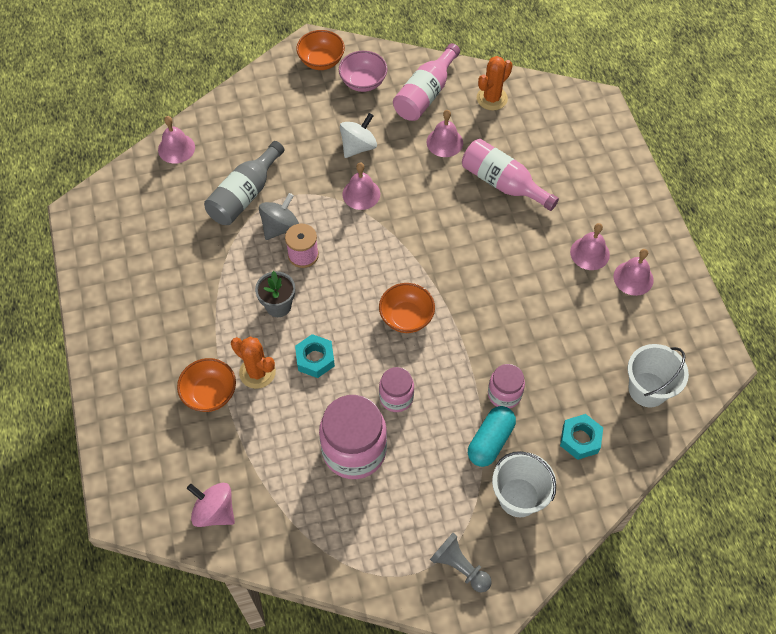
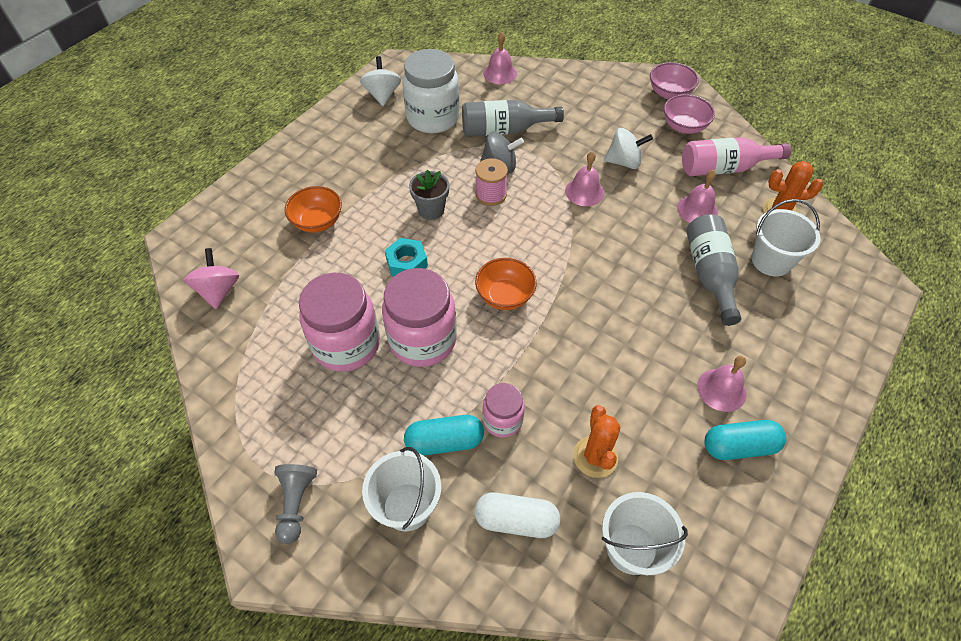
camera: 50 degrees right, 5 degrees down
(108, 249) = (382, 95): none -> white spinning top
(177, 233) = (433, 118): none -> white jar
(257, 372) = (361, 236): orange cactus -> orange cactus (595, 457)
(321, 61) = (669, 93): orange bowl -> pink bowl
(396, 397) = (422, 340): pink jar -> pink jar, size x1.83
(503, 183) = (709, 274): pink bottle -> grey bottle
(525, 140) = (771, 261): none -> white bucket
(580, 439) = (516, 520): turquoise nut -> white capsule
(633, 278) = (739, 446): pink bell -> turquoise capsule

